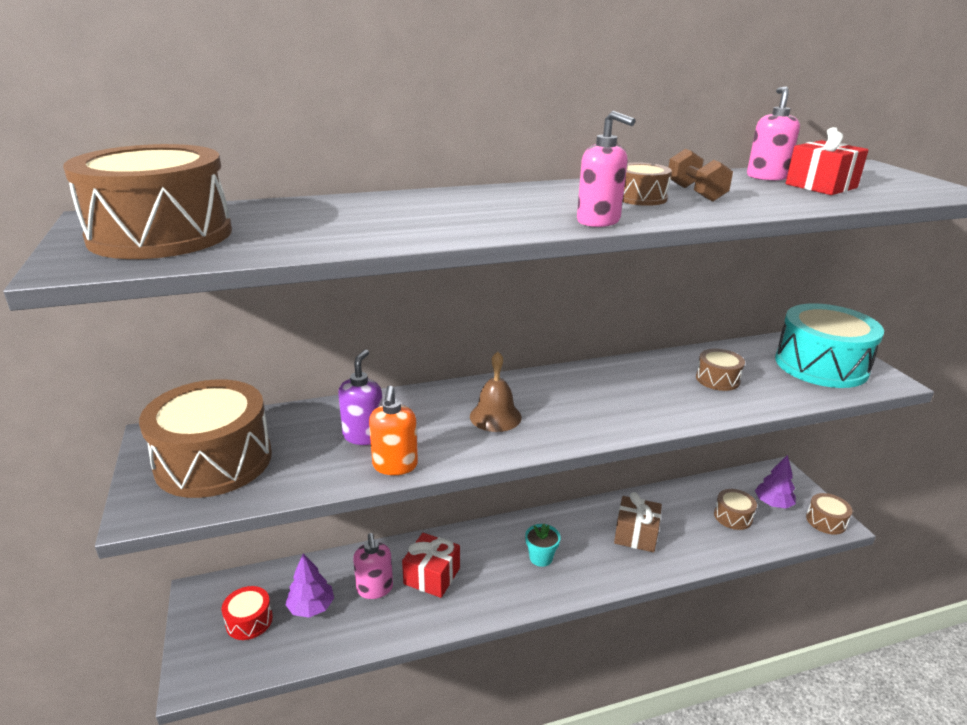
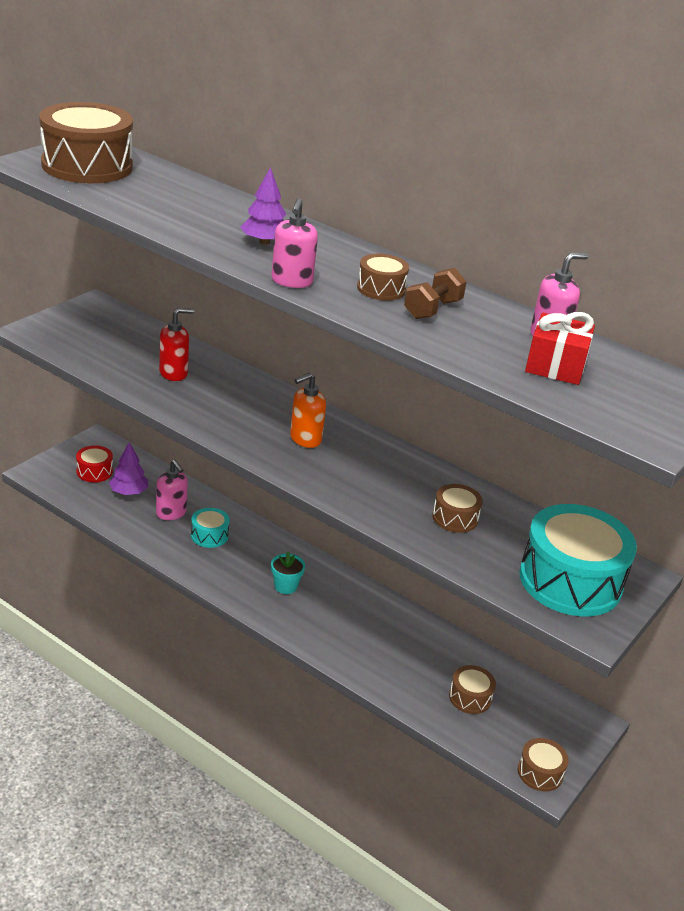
camera: 50 degrees right, 5 degrees up
(214, 461) = (92, 332): brown drum -> none
(364, 436) = (174, 373): purple soap dispenser -> red soap dispenser
(375, 589) = (171, 513): pink soap dispenser -> pink soap dispenser turned 75 degrees counterclockwise
(395, 466) = (154, 396): orange soap dispenser -> orange soap dispenser (305, 439)
(432, 576) = (209, 535): red gift -> turquoise drum
(495, 416) = (258, 418): brown bell -> none
(636, 534) = (372, 636): brown gift -> none
(773, 503) = (525, 725): purple tree -> purple tree (264, 242)

